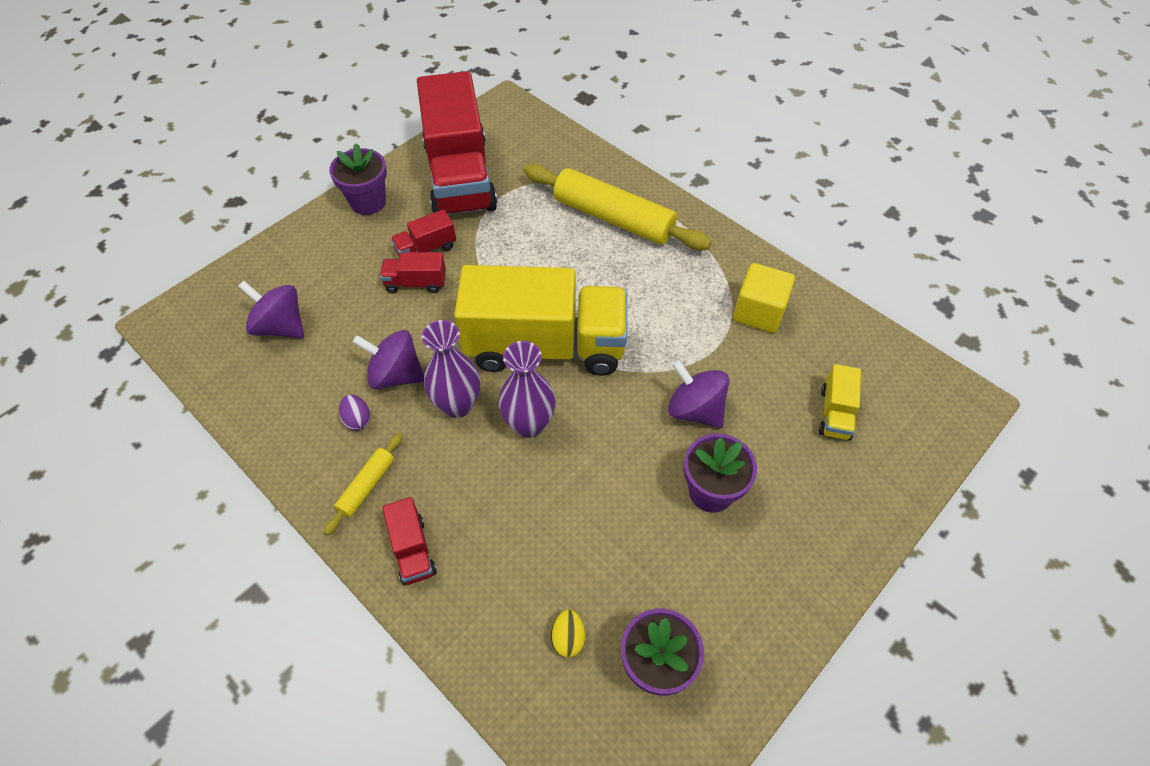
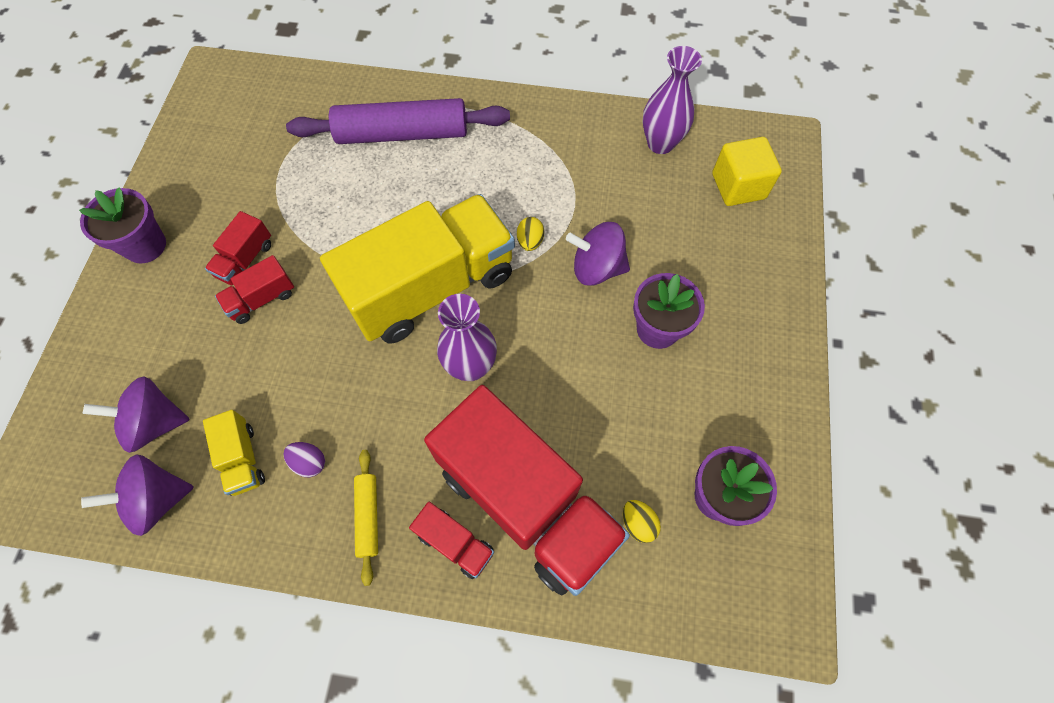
camera: 35 degrees left, 10 degrees up
(396, 375) = (313, 398): purple spinning top -> purple spinning top (157, 500)
(457, 405) = (393, 389): purple vase -> purple vase (660, 143)
(460, 177) = (222, 170): red truck -> red truck (526, 502)
(613, 218) = (402, 134): yellow rolling pin -> purple rolling pin
(653, 356) = (530, 241): none -> yellow egg
(758, 312) = (586, 153): yellow cube -> yellow cube (738, 186)
(835, 413) = (702, 206): yellow truck -> yellow truck (242, 459)

